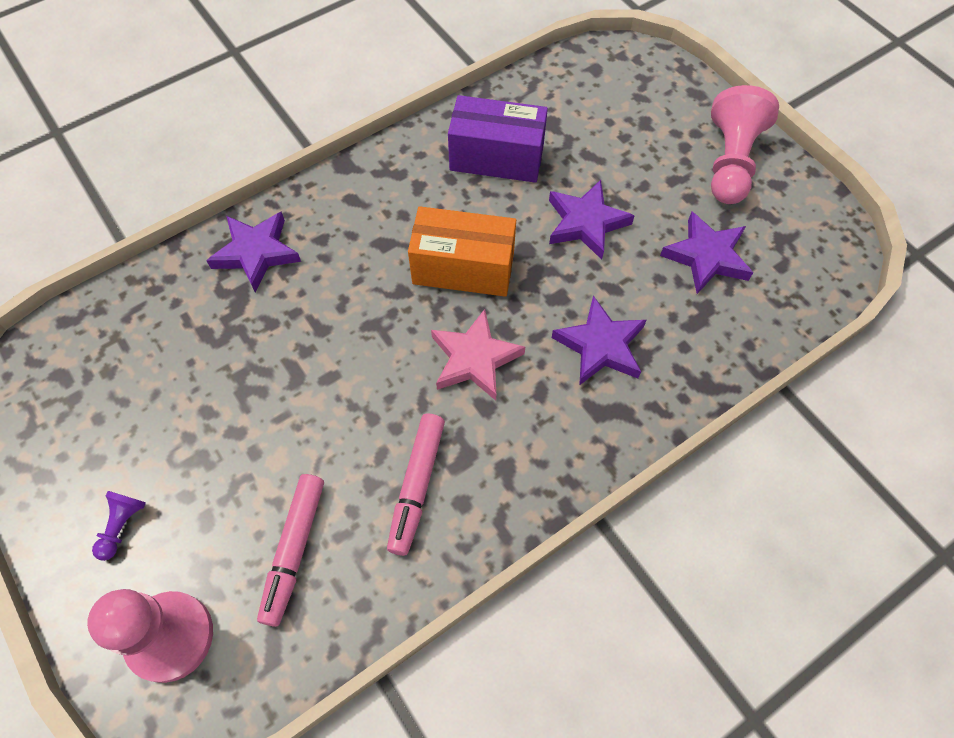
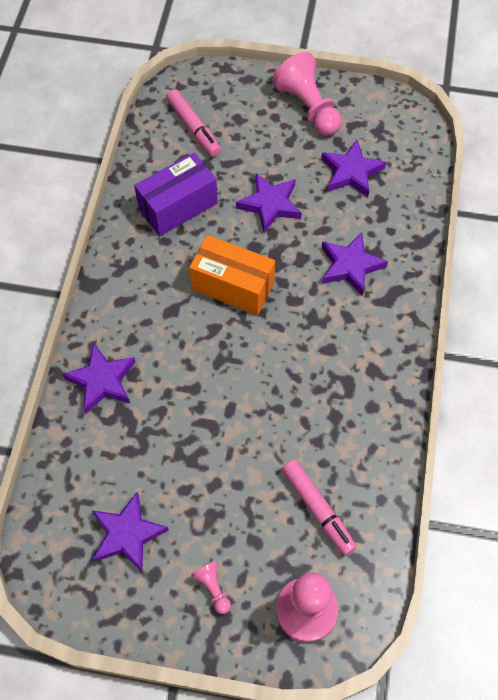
camera: 45 degrees left, 0 degrees up
(118, 404) = (127, 534): none -> purple star
(122, 526) = (213, 588): purple pawn -> pink pawn
(417, 485) = (341, 419): pink marker -> pink marker (193, 127)
(463, 268) = (233, 286): orange box -> orange box turned 60 degrees clockwise
(474, 358) = (295, 329): pink star -> none

